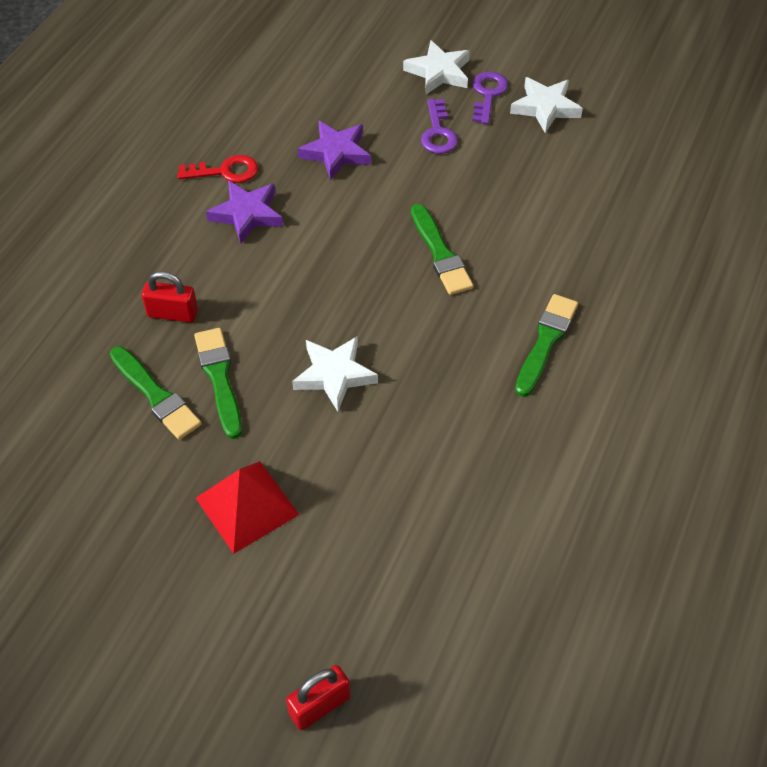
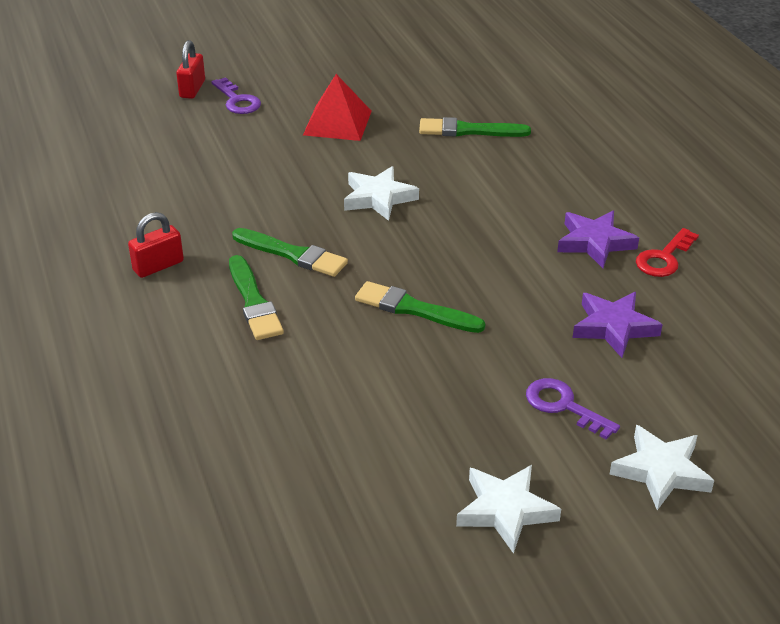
camera: 135 degrees right, 15 degrees down
(172, 313) = (532, 166): red padlock -> red padlock (158, 266)
(219, 378) = (446, 157): green brush -> green brush (292, 254)
(488, 94) = (580, 482): purple key -> purple key (237, 100)

